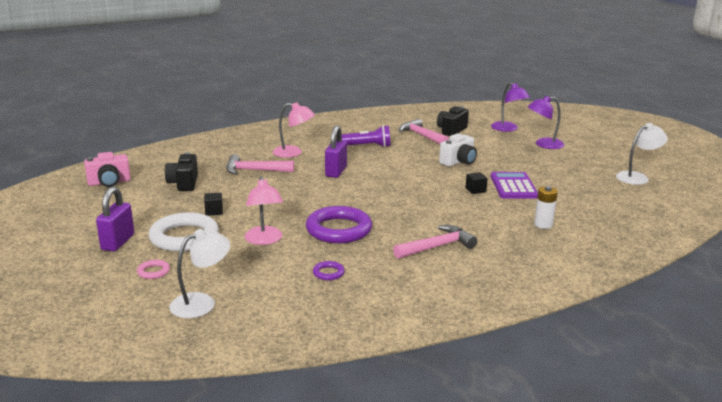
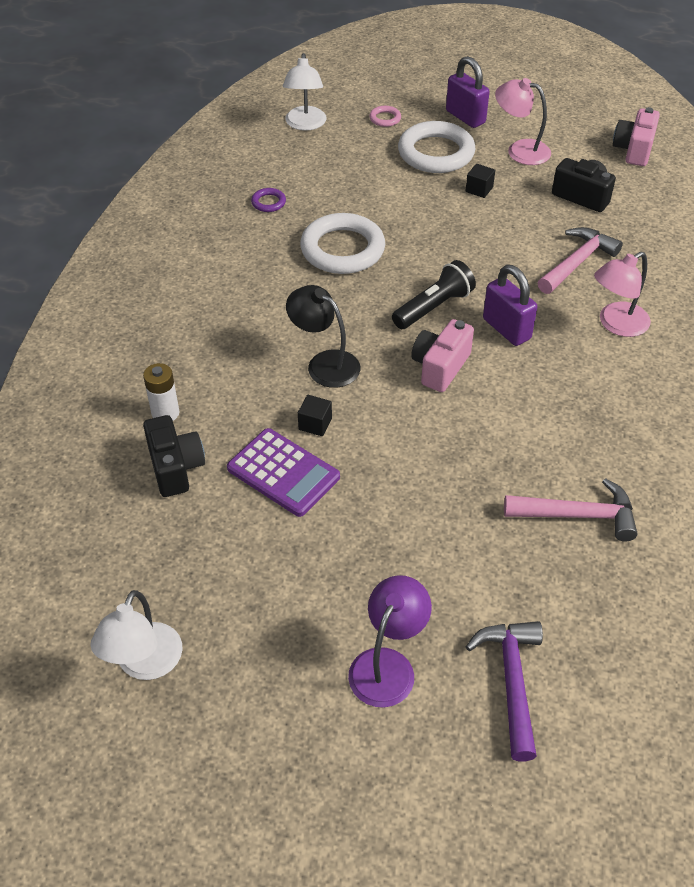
camera: 130 degrees right, 25 degrees up
(264, 240) = (375, 194): pink lamp -> pink lamp (520, 150)
(338, 230) = (342, 249): purple ring -> white ring
(348, 191) = (433, 307): none -> black flashlight
(366, 146) = (581, 414): purple flashlight -> none
(388, 177) = (440, 367): none -> pink camera
(436, 201) = (324, 363): none -> black lamp
(437, 247) = (228, 294): pink hammer -> none
(451, 130) = (572, 579): black camera -> black camera (175, 467)
(458, 162) = (423, 479): white camera -> none
(508, 129) = (511, 681): purple lamp -> purple hammer

